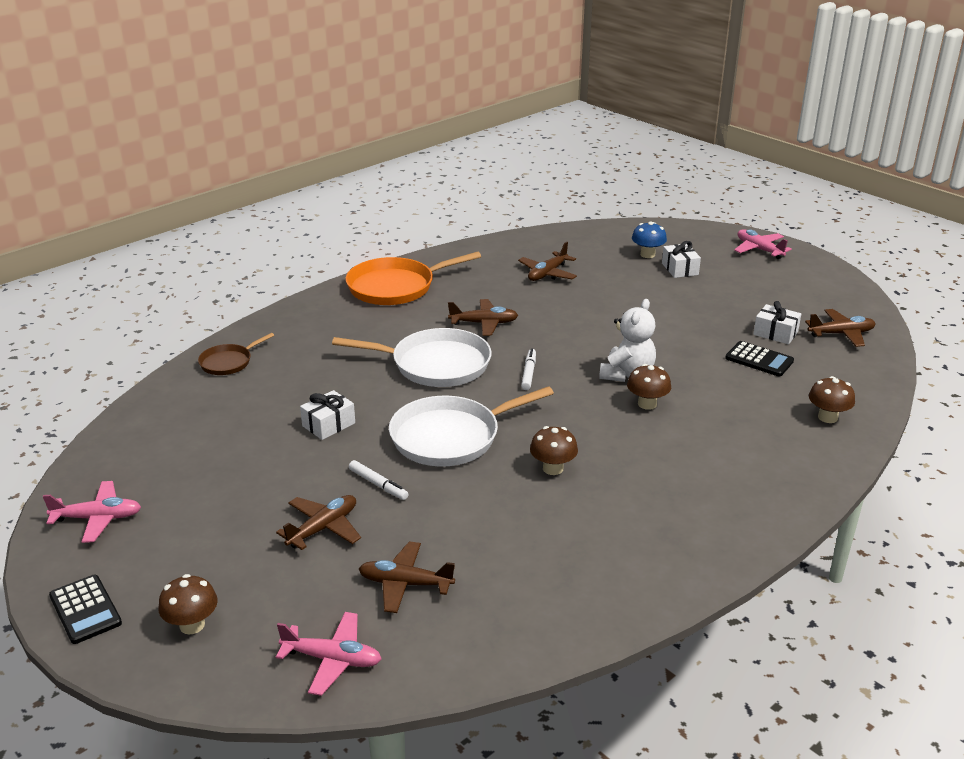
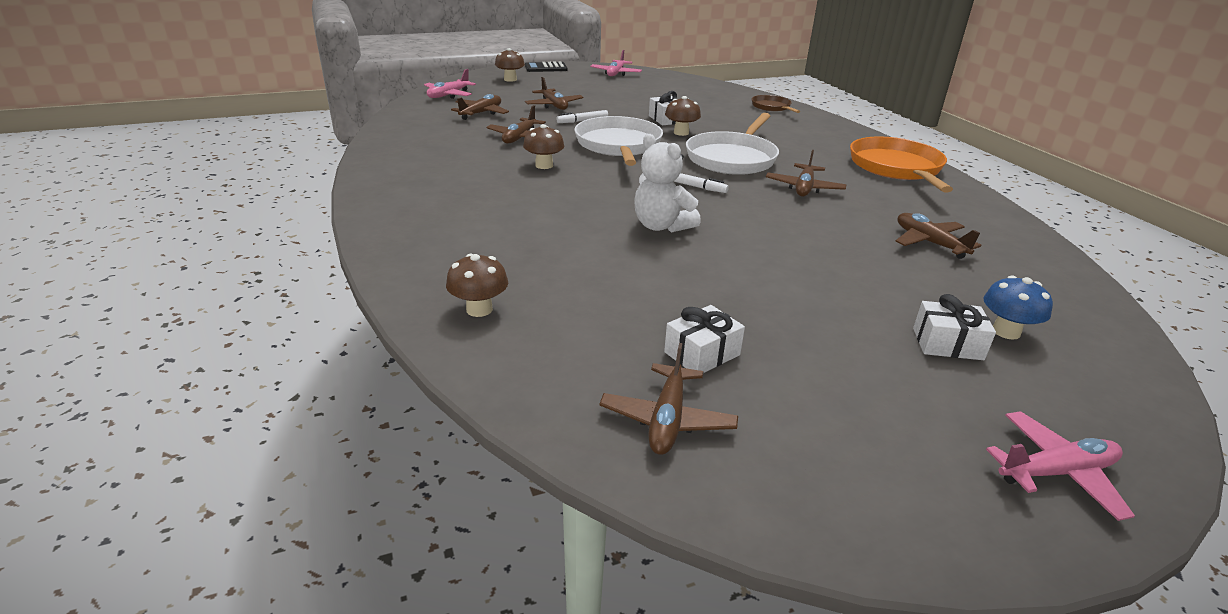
camera: 110 degrees right, 0 degrees up
(481, 513) = (519, 138): none -> brown plane
(647, 404) = (600, 221): brown mushroom -> brown mushroom (681, 133)
(759, 360) = (639, 312): black calculator -> none

